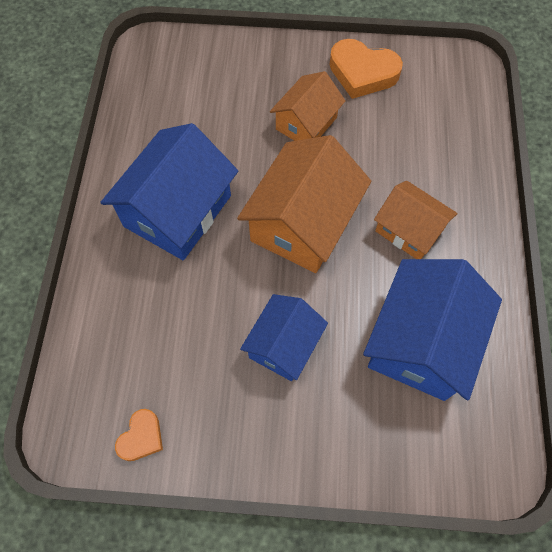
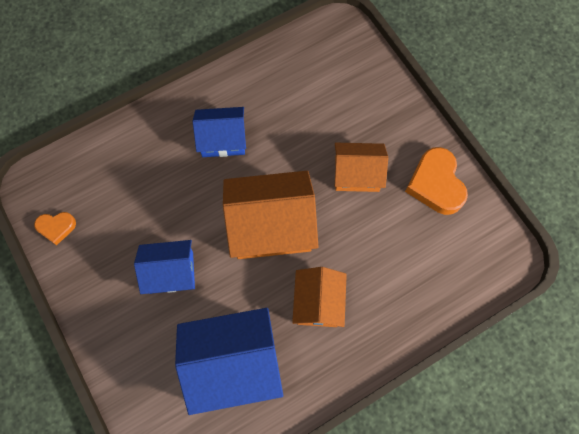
camera: 55 degrees right, 5 degrees up
(177, 211) = (223, 139): blue house -> blue house, size x0.61

